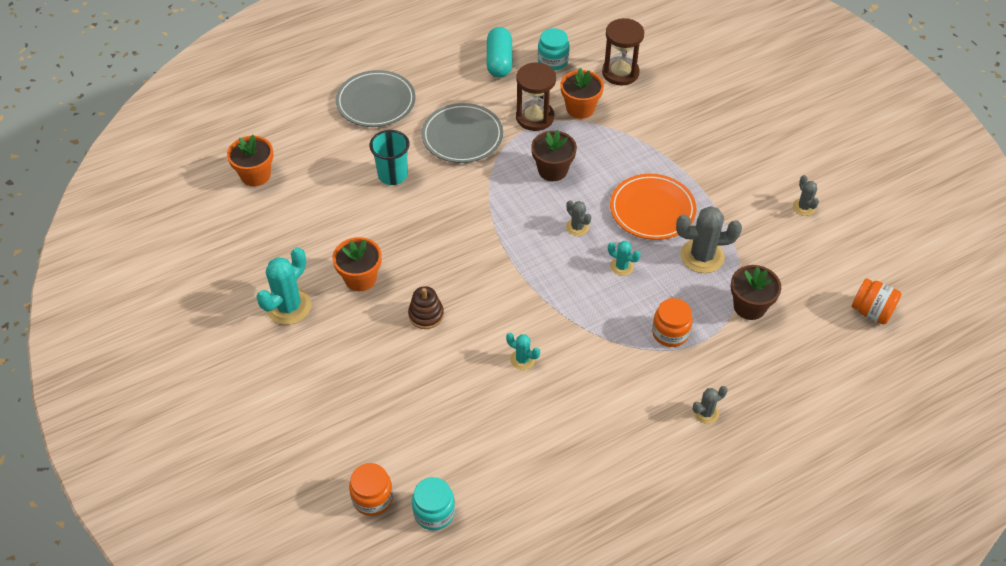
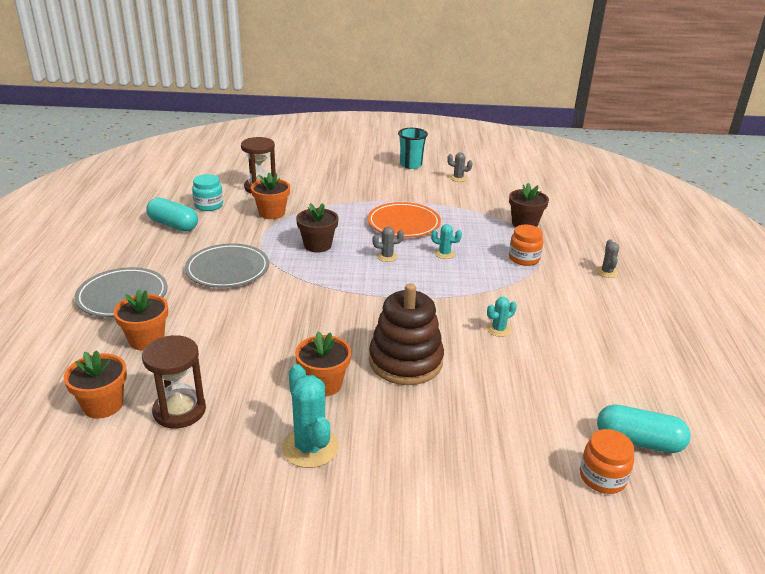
camera: 60 degrees left, 20 degrees down
(336, 150) = (146, 340): none -> orange flower pot
(392, 175) = (222, 319): turquoise cup -> turquoise cup (411, 165)
(426, 315) = (405, 361): brown stacking toy -> brown stacking toy, size x1.98
(434, 512) = (638, 441): turquoise jar -> turquoise capsule
(535, 117) = (254, 232): brown hourglass -> brown hourglass (179, 411)
(621, 267) = (444, 254): turquoise cactus -> turquoise cactus turned 45 degrees clockwise
(702, 256) = (465, 222): grey cactus -> none
(871, 311) = (561, 191): orange jar -> none

